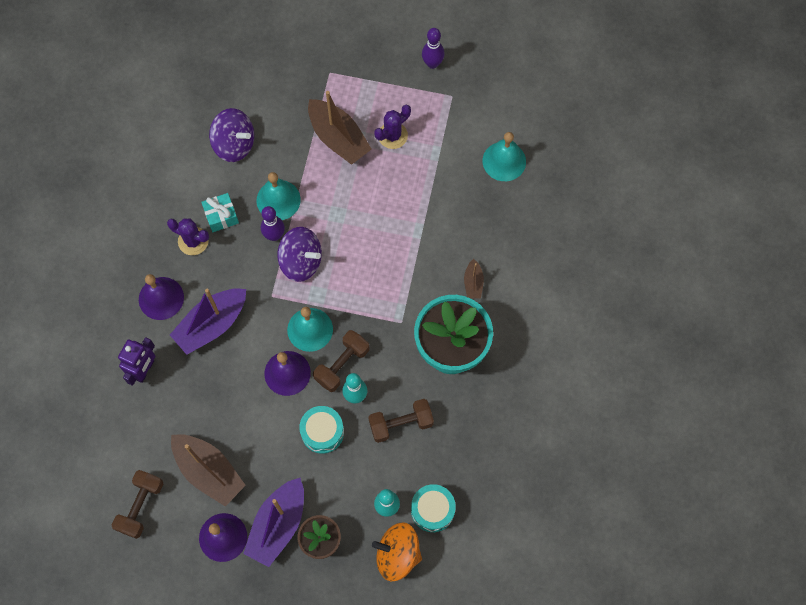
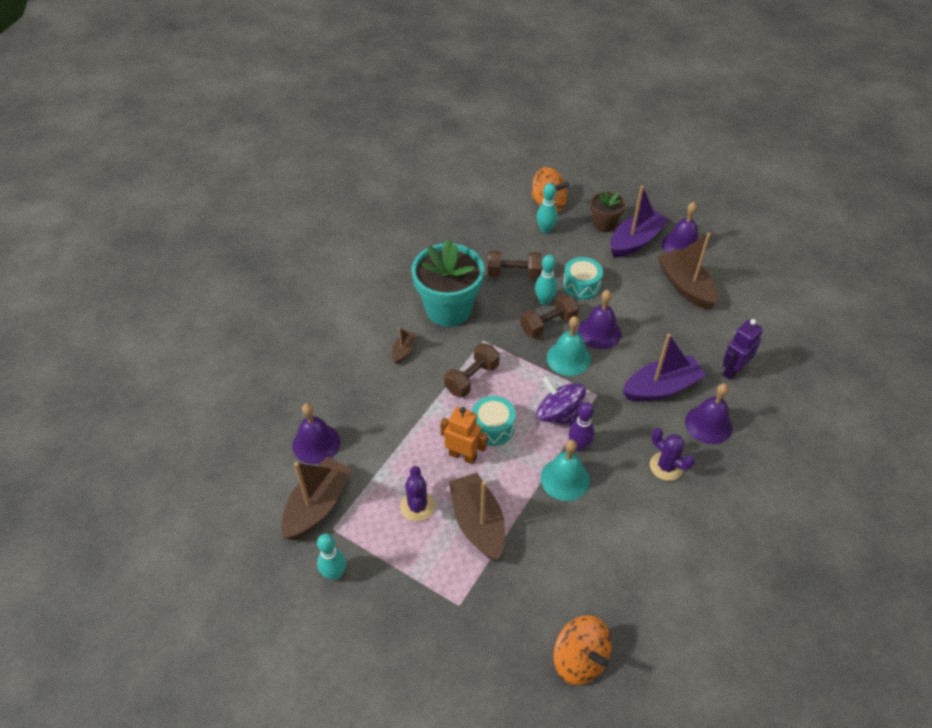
camera: 160 degrees left, 20 degrees down
(140, 506) = (747, 279): brown dumbbell -> brown dumbbell (472, 378)
(221, 216) = (630, 482): turquoise gift -> none
(230, 64) = (579, 659): none -> orange spinning top
(234, 144) = (598, 554): purple spinning top -> none
(373, 192) = (463, 456): none -> orange robot
(392, 135) = (417, 506): purple cactus -> purple cactus turned 75 degrees counterclockwise
(432, 63) = (334, 574): purple bowling pin -> turquoise bowling pin
(432, 510) = (511, 219): turquoise drum -> turquoise drum (493, 427)
(473, 109) = (317, 505): none -> brown boat
(504, 161) = (316, 443): turquoise bell -> purple bell

